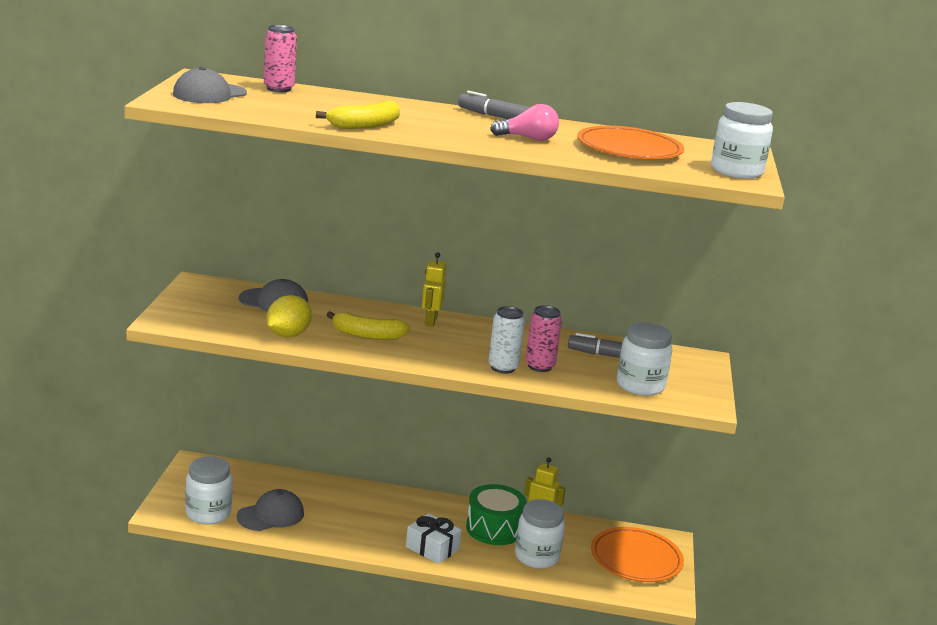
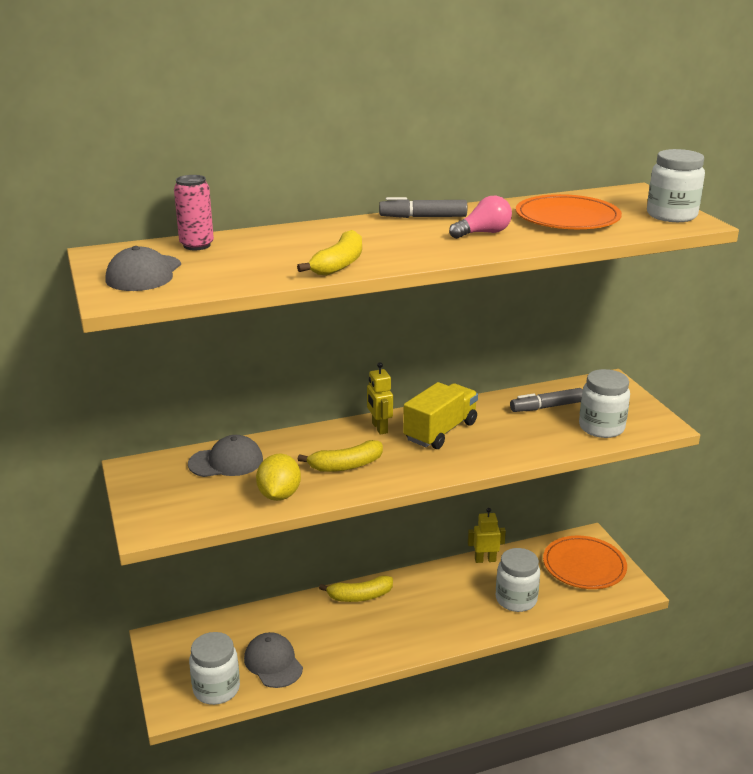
camera: 25 degrees left, 5 degrees up
(271, 515) = (273, 663): grey cap -> grey cap turned 60 degrees counterclockwise
(393, 499) = (360, 596): none -> yellow banana
(432, 548) = (433, 631): white gift -> none
(482, 340) = (440, 431): none -> yellow truck
(494, 528) = (461, 587): green drum -> none
(503, 367) = (487, 453): white can -> none
(539, 366) = (512, 440): pink can -> none

